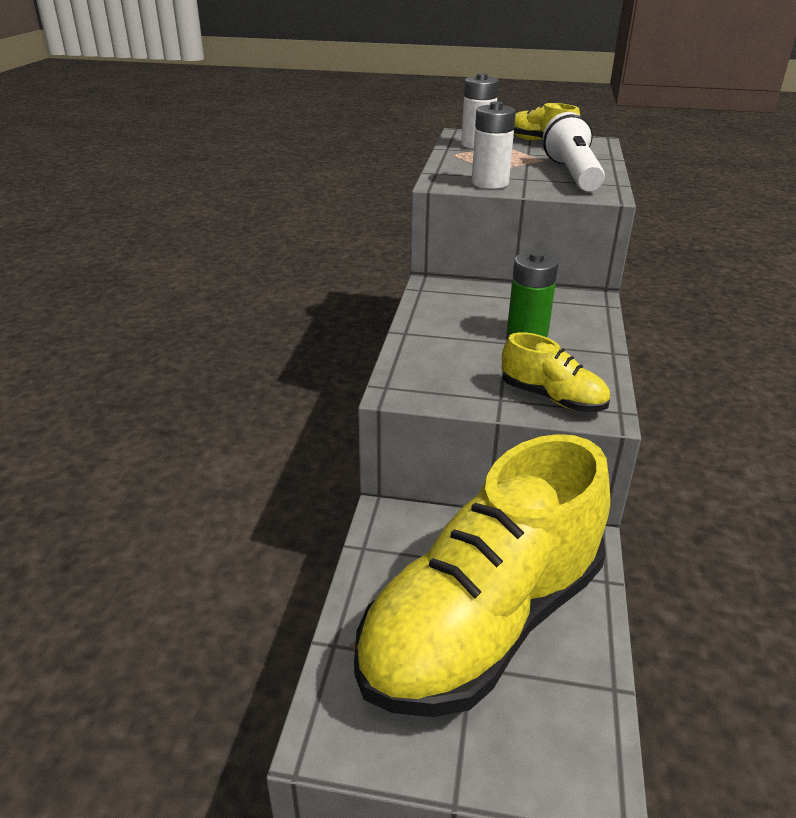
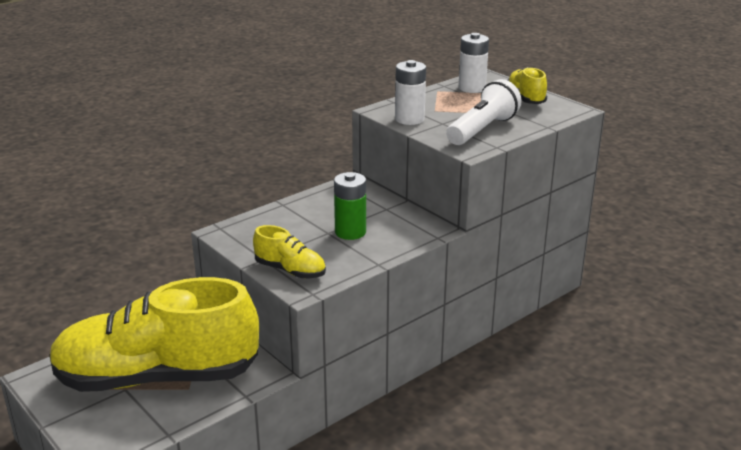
camera: 40 degrees right, 5 degrees down
(552, 398) = (290, 270): yellow shoe -> yellow shoe turned 45 degrees counterclockwise

